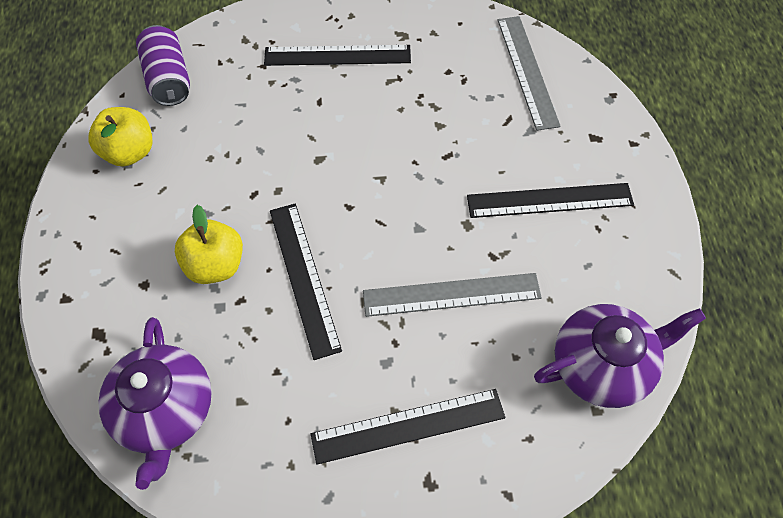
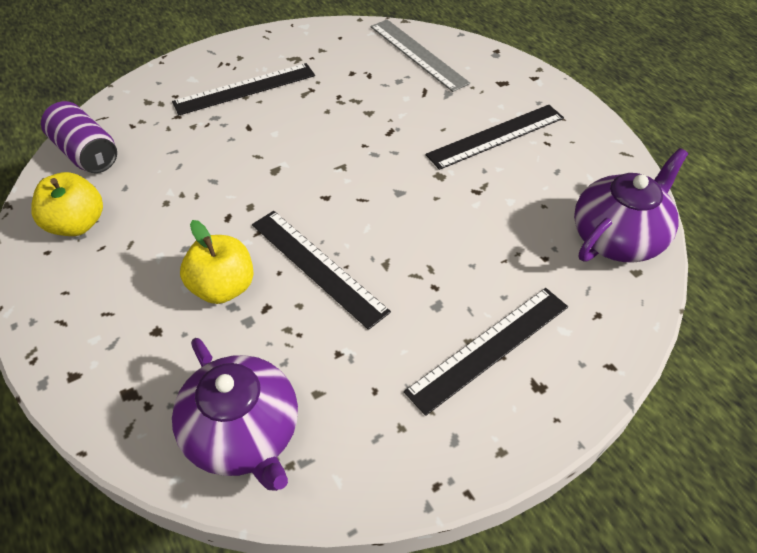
camera: 25 degrees left, 10 degrees down
(451, 294) = (460, 231): grey ruler -> none

